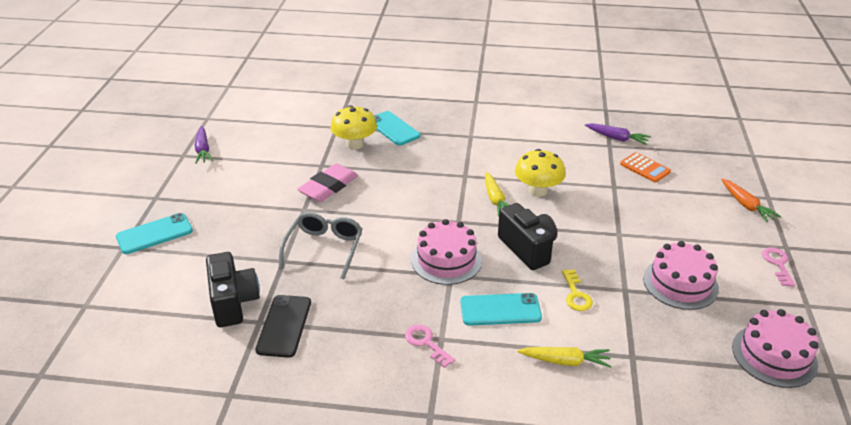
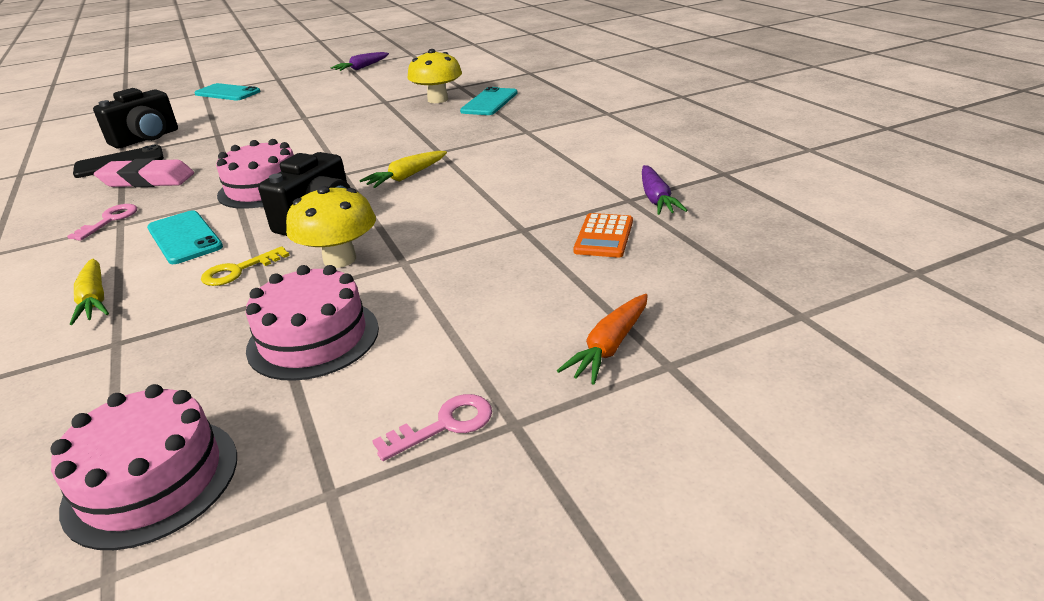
camera: 60 degrees right, 5 degrees down
(324, 248) = (246, 141): grey glasses -> none
(328, 187) = (351, 113): pink eraser -> pink eraser (147, 180)
(538, 191) = (452, 191): yellow mushroom -> yellow mushroom (340, 259)

